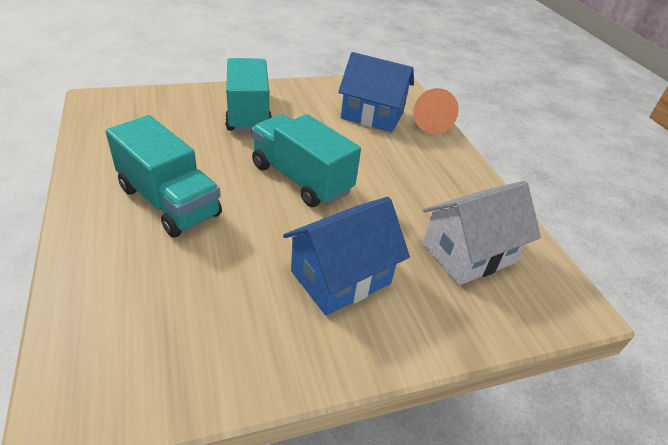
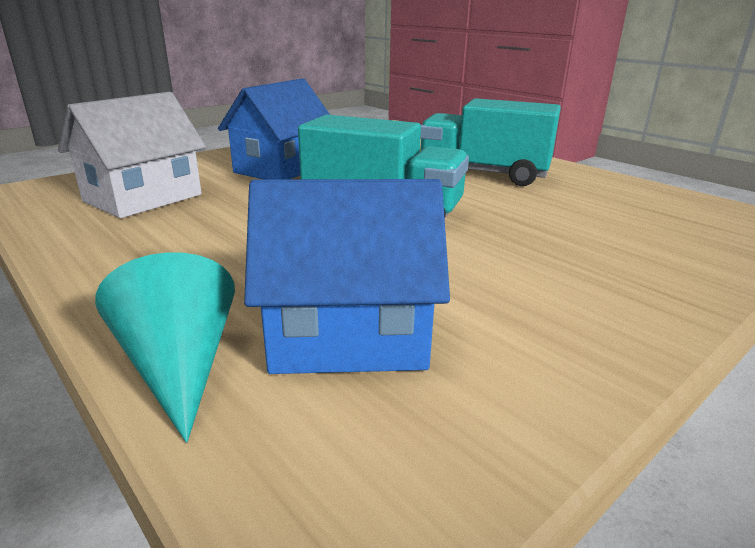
camera: 160 degrees right, 15 degrees down
(248, 113) = (576, 262): turquoise truck -> none
(430, 122) = (179, 367): orange cone -> turquoise cone

